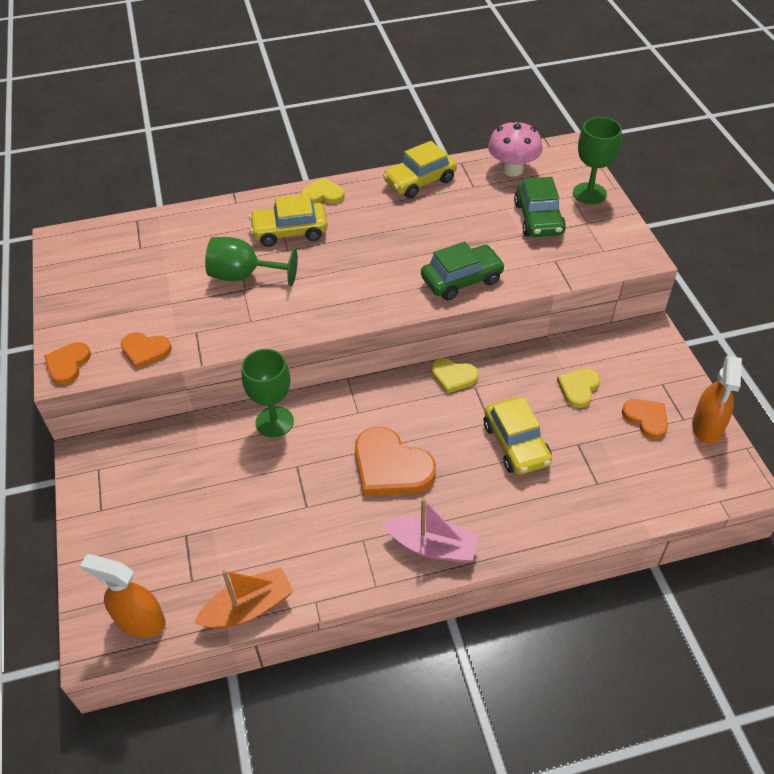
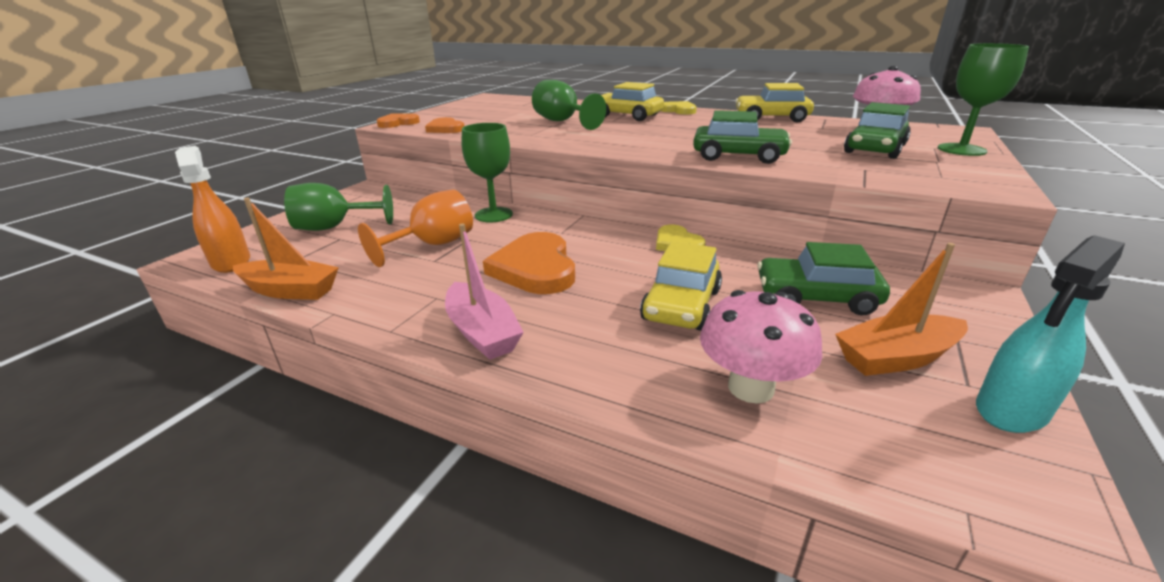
camera: 40 degrees right, 20 degrees down
(155, 525) = (334, 227): none -> green goblet
(280, 490) = (433, 245): none -> orange goblet
(578, 388) = (816, 297): yellow heart -> green car
(603, 488) = (750, 387): none -> pink mushroom
(646, 418) = (896, 357): orange heart -> orange boat
(707, 427) = (1011, 410): orange spray bottle -> turquoise spray bottle

